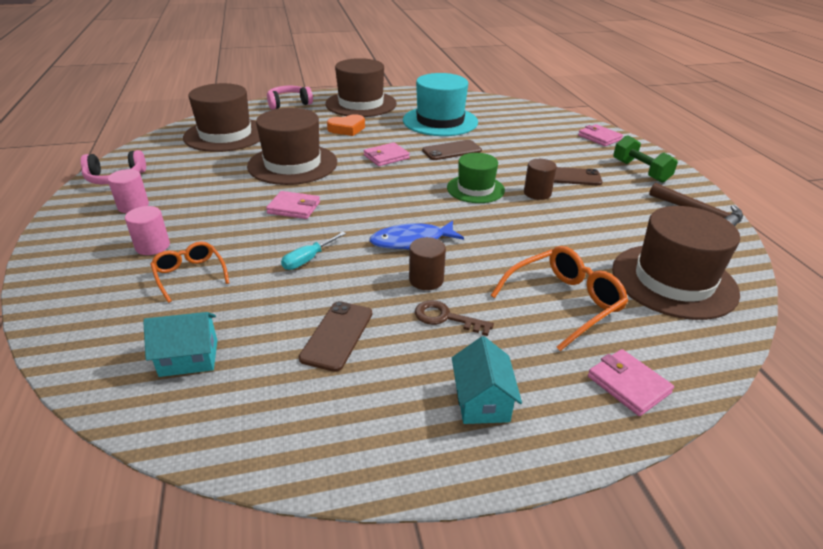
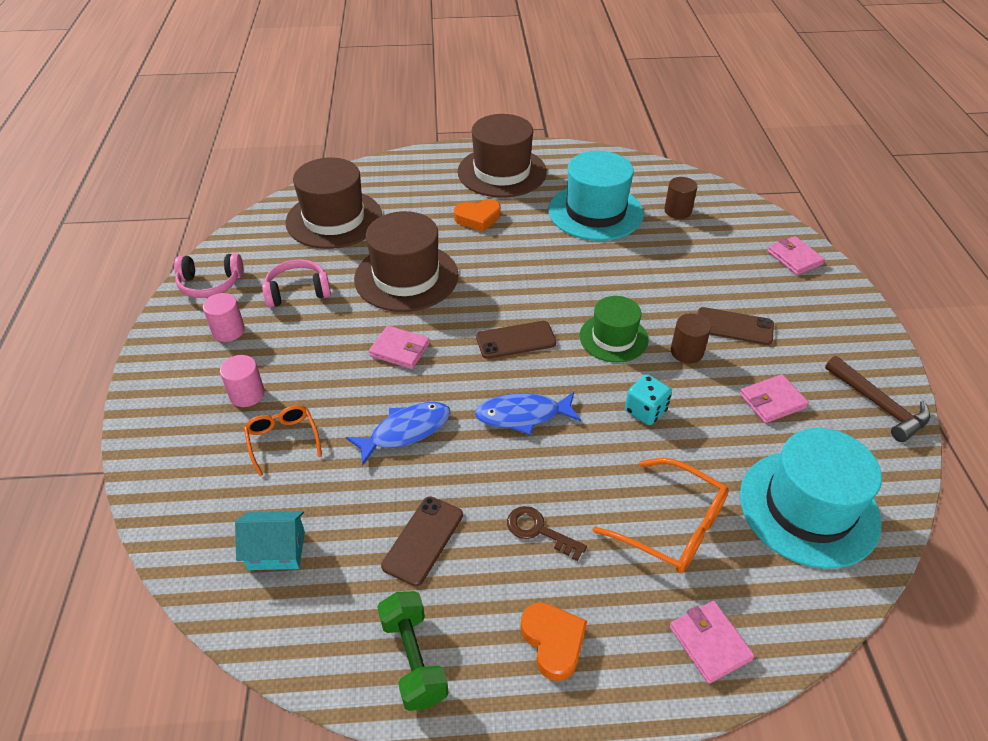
camera: 10 degrees right, 10 degrees up
(289, 103) = (413, 166): pink headphones -> pink headphones (298, 292)
(307, 260) = (405, 431): turquoise screwdriver -> blue fish
(386, 157) = (517, 273): pink wallet -> pink wallet (772, 401)
(426, 280) = (528, 475): brown cylinder -> brown cylinder (677, 211)
(451, 150) = (599, 268): brown phone -> brown phone (516, 340)
(482, 401) = (553, 642): turquoise house -> orange heart
(516, 230) = (645, 411): none -> turquoise dice
(563, 303) = (671, 525): orange glasses -> orange glasses turned 60 degrees clockwise
(640, 171) = (828, 324): green dumbbell -> green dumbbell (413, 659)
(673, 280) = (808, 508): brown hat -> turquoise hat

